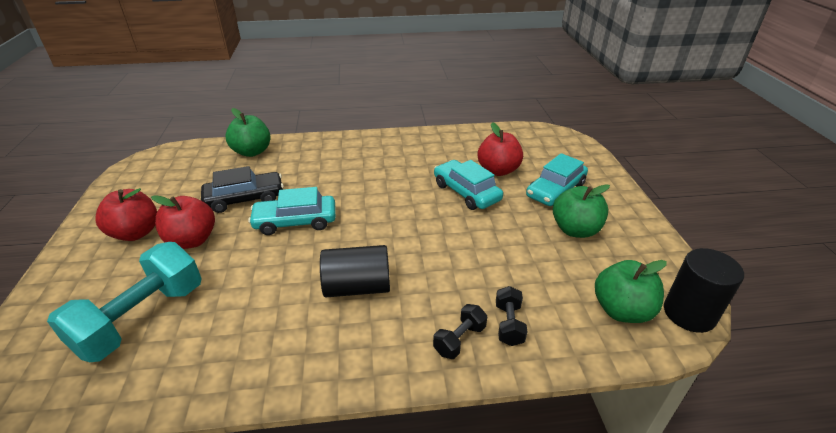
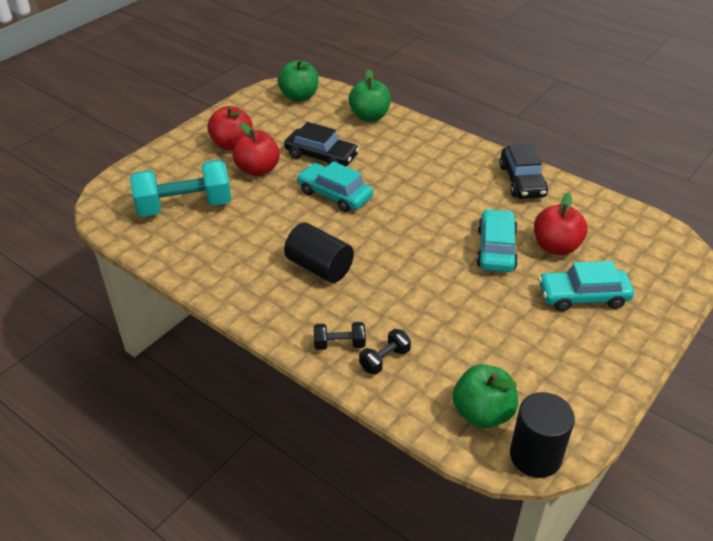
camera: 45 degrees right, 5 degrees up
(421, 142) = (522, 181): none -> black car
(575, 230) = (545, 337): green apple -> green apple (299, 96)

